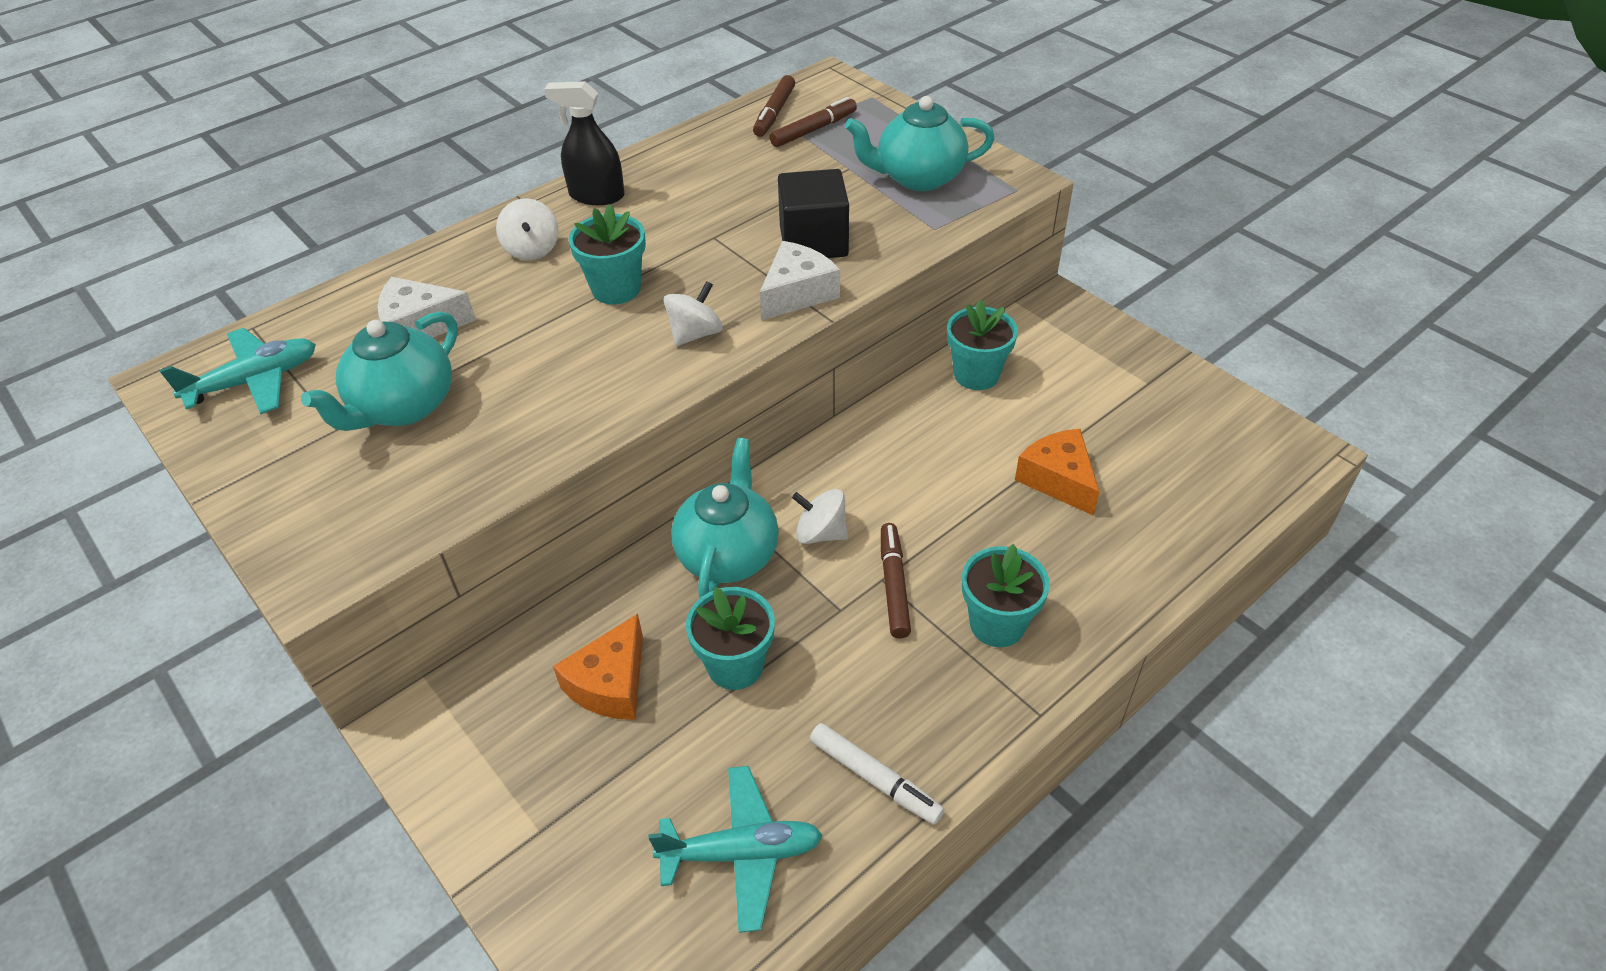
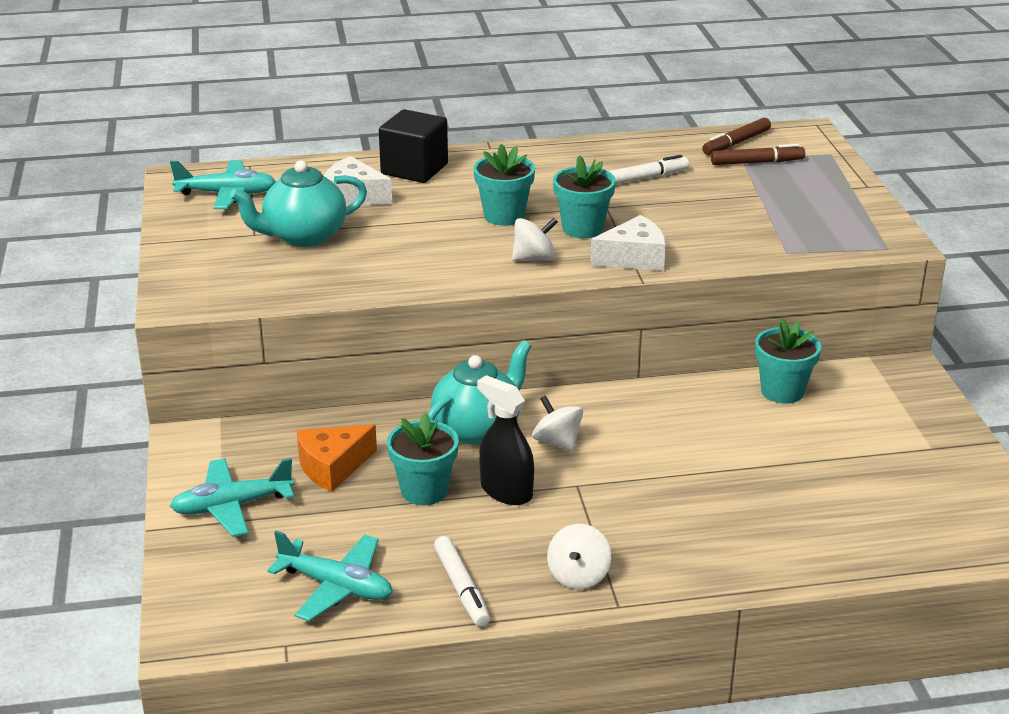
camera: 30 degrees right, 15 degrees down
(532, 249) = (468, 176): white spinning top -> white spinning top (578, 576)
(534, 802) = (232, 506): none -> turquoise plane
(596, 195) = (544, 157): black spray bottle -> black spray bottle (506, 491)
(721, 187) = (643, 178): none -> white marker
(813, 241) = (680, 232): black cube -> black cube (414, 169)
(894, 585) = (582, 491): brown marker -> none
(918, 178) = (810, 217): turquoise teapot -> none
(997, 624) = (639, 544): turquoise flower pot -> turquoise flower pot (582, 228)
(1058, 479) = (781, 479): orange cheese -> none

